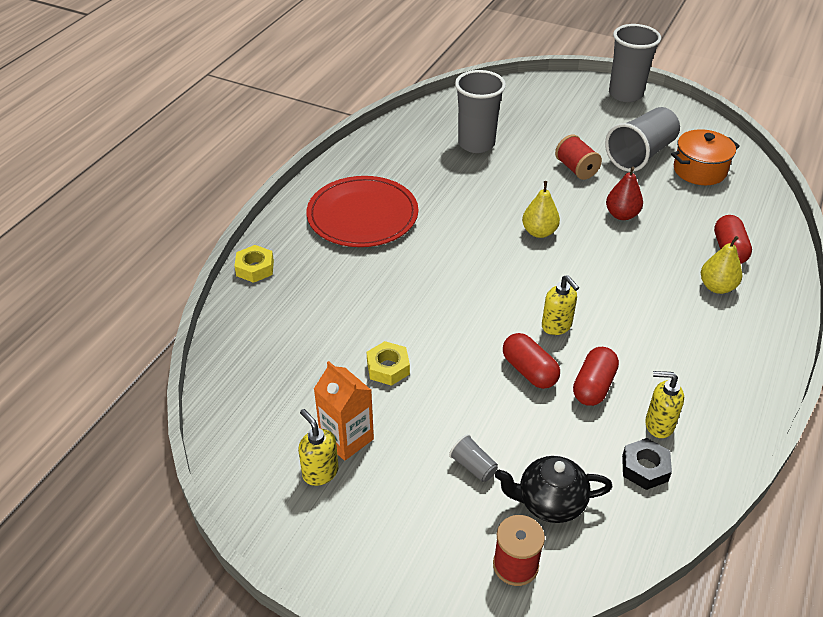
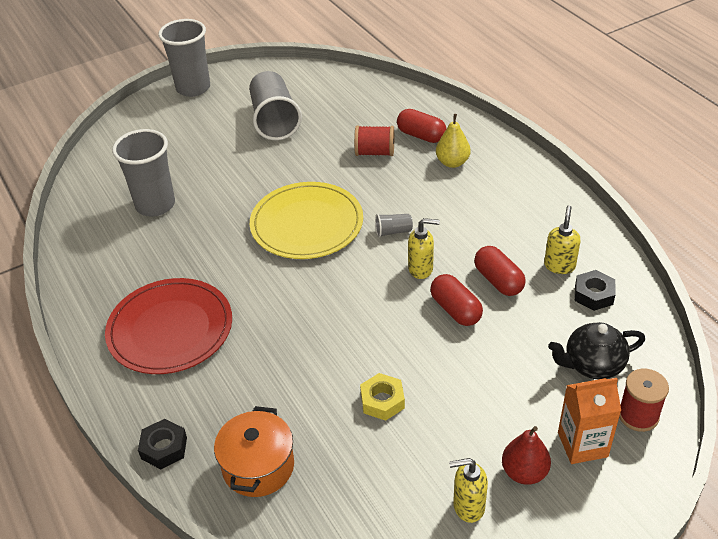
camera: 55 degrees left, 0 degrees up
(255, 268) = (164, 448): yellow nut -> black nut
(346, 438) = (443, 469): orange carton -> orange carton (582, 444)
(473, 466) = (529, 394): grey cup -> grey cup (393, 231)
(529, 371) = (455, 310): red capsule -> red capsule turned 60 degrees clockwise
(539, 232) = (307, 224): yellow pear -> yellow plate
(550, 502) = (592, 365): black teapot -> black teapot turned 45 degrees clockwise
(576, 169) = (253, 163): red spool -> red spool (375, 152)
(621, 215) = (332, 168): red pear -> red pear (524, 472)
(658, 425) = (559, 265): yellow soap dispenser -> yellow soap dispenser turned 150 degrees clockwise
(699, 170) = (324, 102): orange pot -> orange pot (258, 466)

